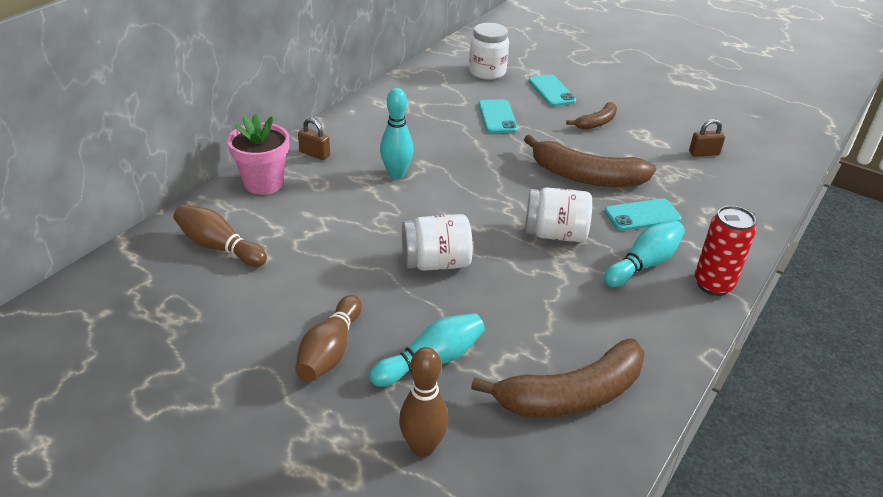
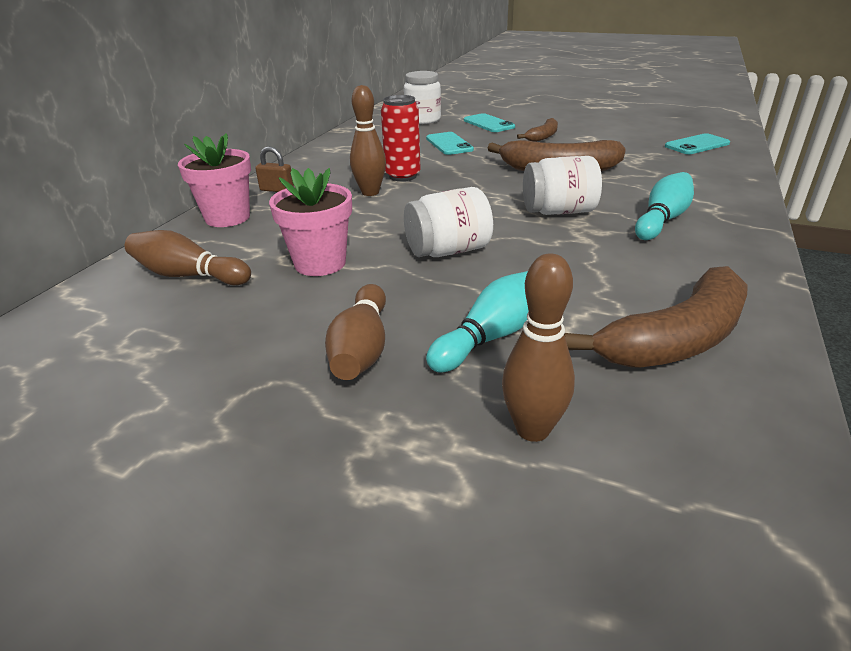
camera: 10 degrees left, 5 degrees down
(326, 255) = (320, 263): none -> pink flower pot
(396, 174) = (370, 192): turquoise bowling pin -> brown bowling pin
(642, 215) = (632, 187): turquoise phone -> turquoise phone (697, 145)
(704, 153) = (652, 142): brown padlock -> none
(713, 285) = (741, 224): red can -> red can (402, 176)

